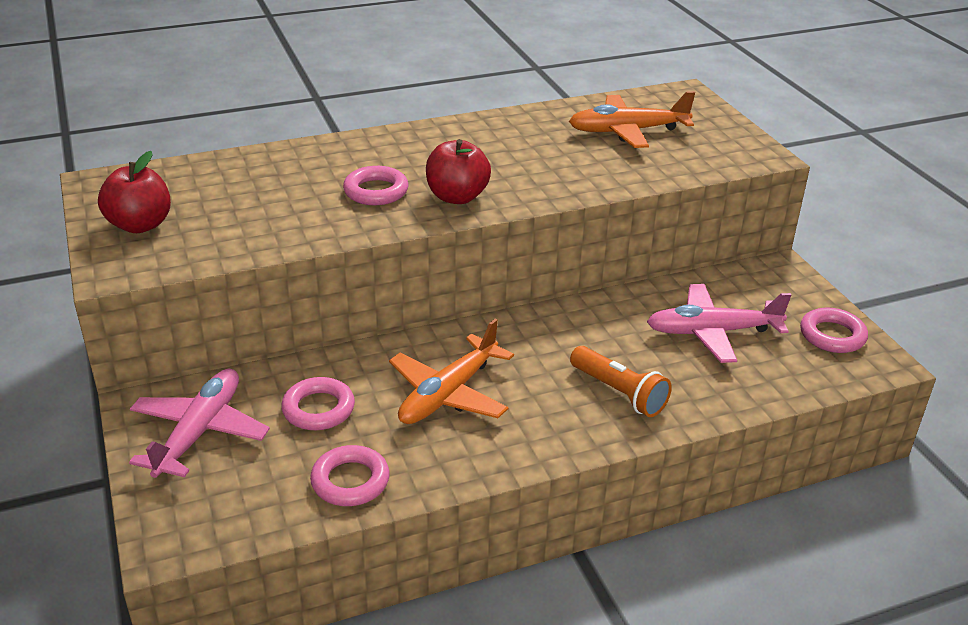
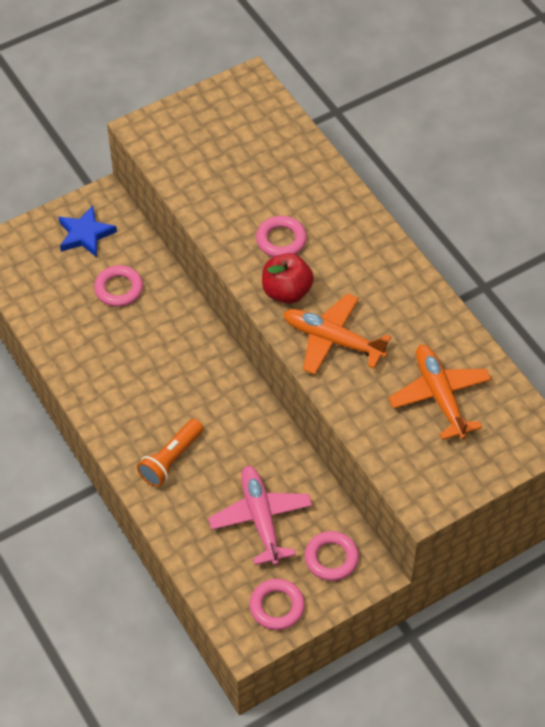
camera: 80 degrees right, 20 degrees up
(140, 225) = (199, 123): red apple -> none
(199, 432) = (85, 234): pink plane -> blue star
(350, 481) = (55, 322): pink ring -> pink ring (331, 558)
(449, 393) = (149, 357): orange plane -> orange plane (333, 340)

